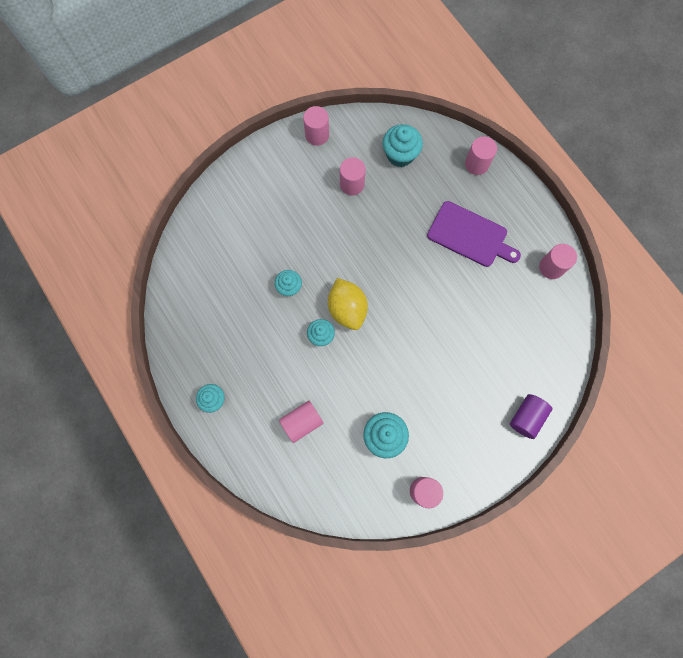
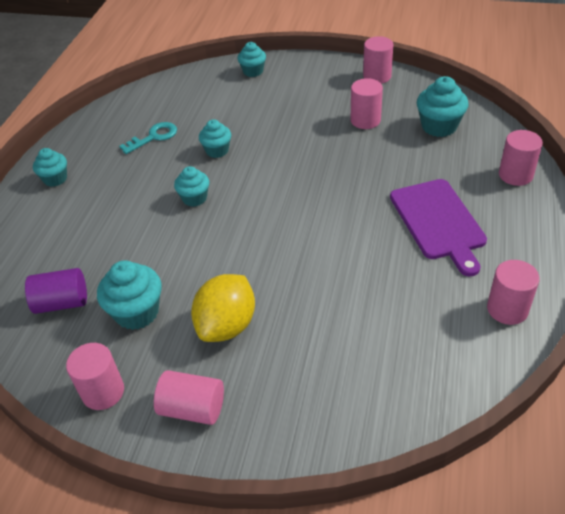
camera: 50 degrees right, 30 degrees down
(227, 195) = (253, 71): none -> turquoise cupcake
(233, 311) = (153, 137): none -> turquoise key
(302, 422) = (90, 244): pink cylinder -> pink cylinder (192, 408)
(347, 309) = (243, 196): yellow lemon -> yellow lemon (227, 325)
(526, 417) = (300, 425): purple cylinder -> purple cylinder (62, 302)

